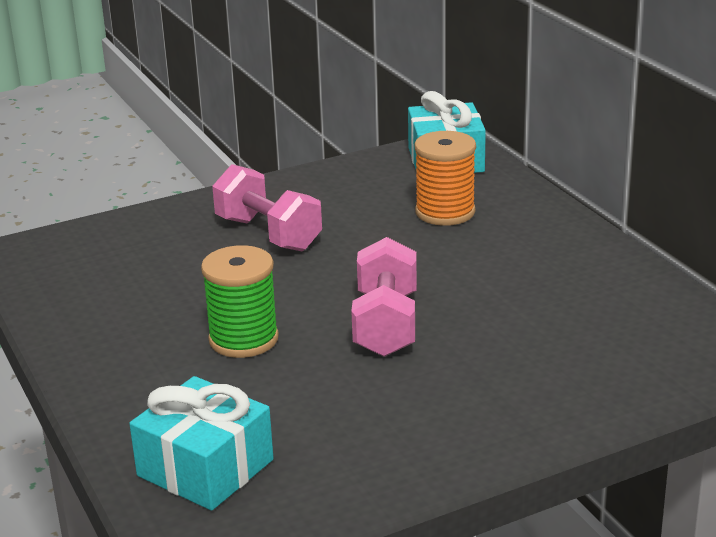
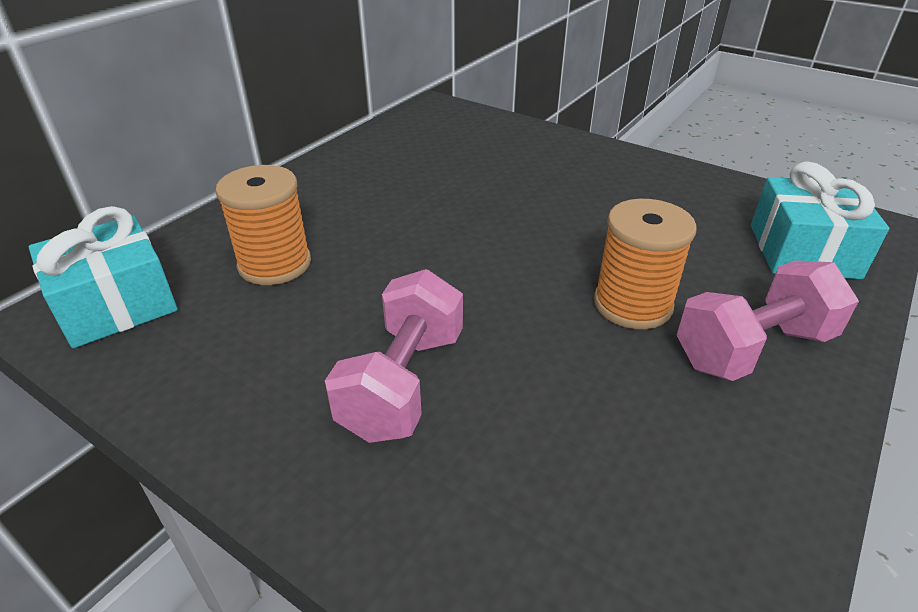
camera: 120 degrees left, 10 degrees up
(243, 339) = (632, 304): green spool -> orange spool
(386, 325) = (525, 234): pink dumbbell -> pink dumbbell (752, 349)

